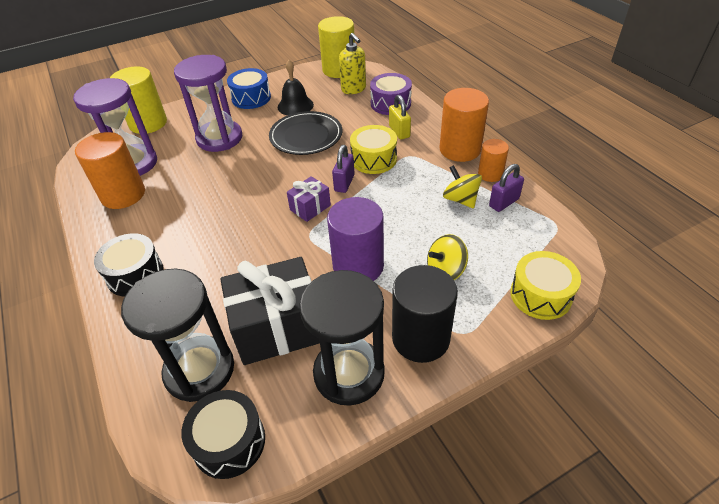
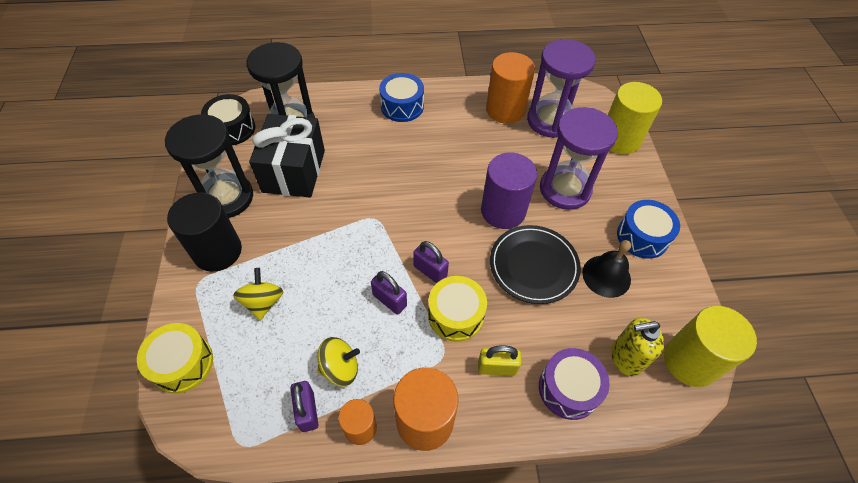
camera: 110 degrees right, 10 degrees up
(135, 274) = (402, 106): black drum -> blue drum
(310, 207) = (410, 231): purple gift -> none
(358, 266) = (315, 240): purple cylinder -> purple cylinder (503, 211)
(386, 195) = (389, 300): none -> purple padlock

